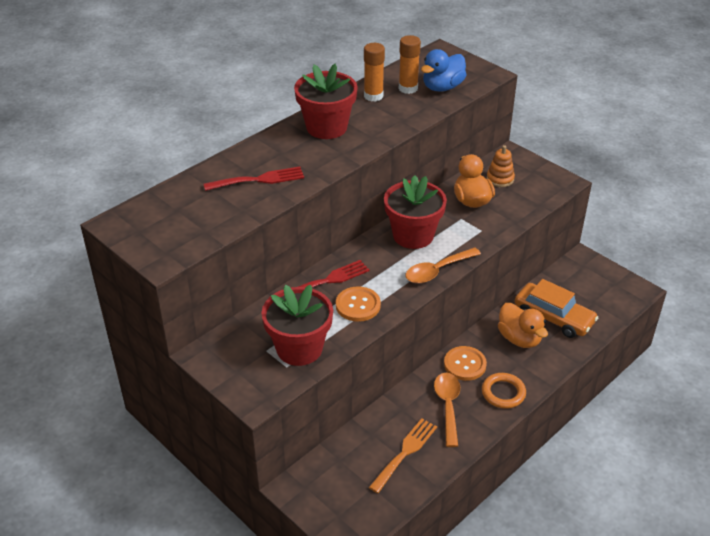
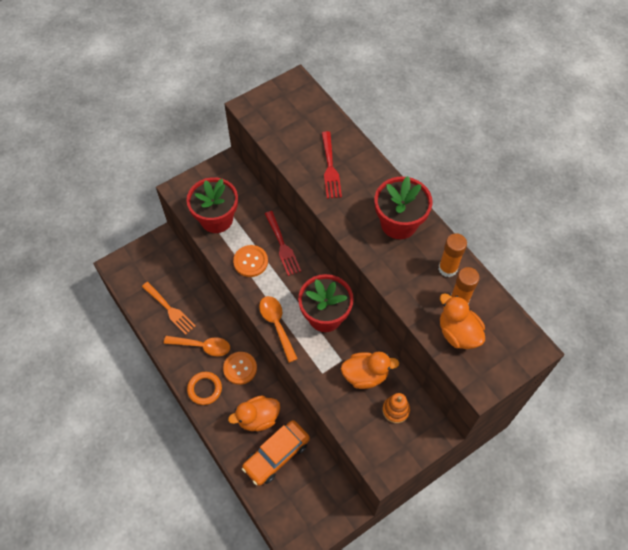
camera: 100 degrees right, 20 degrees up
(442, 87) = (458, 333): blue duck -> orange duck

